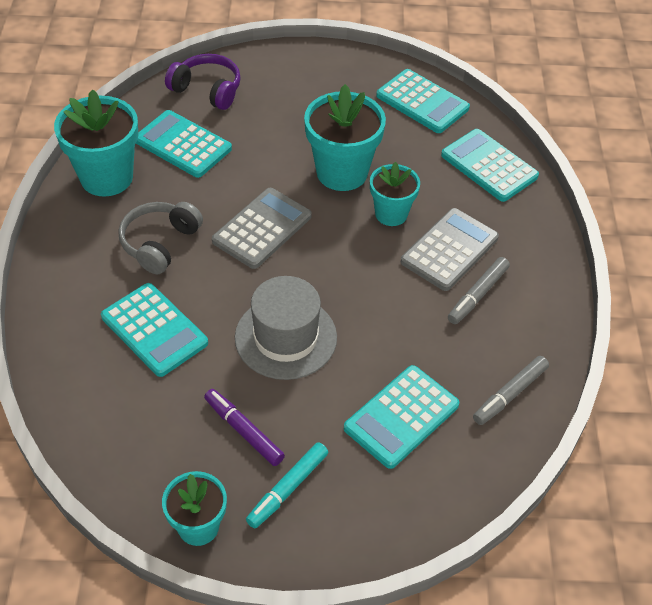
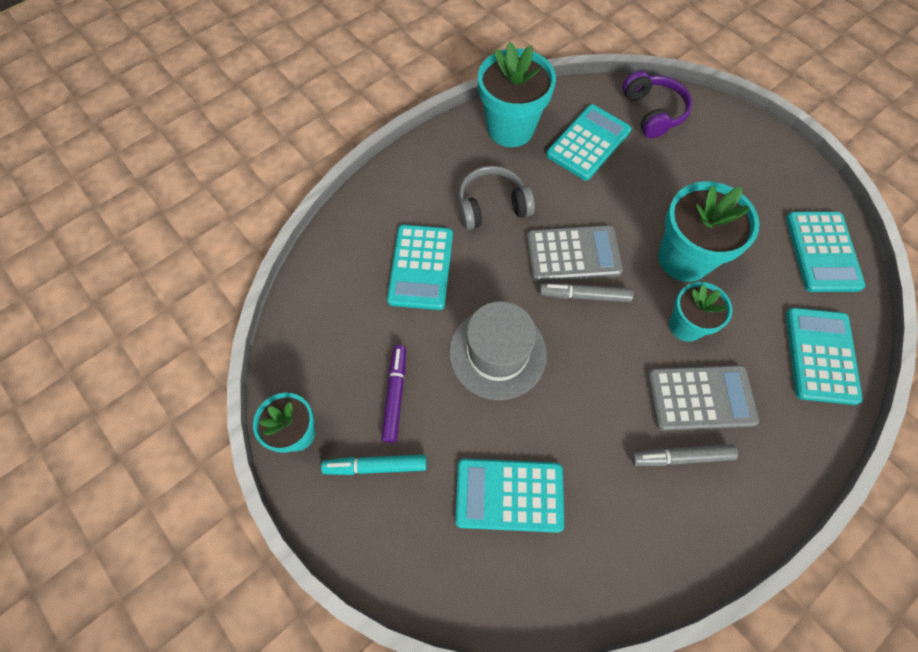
camera: 50 degrees right, 15 degrees up
(183, 144) = (588, 143): turquoise calculator -> turquoise calculator turned 45 degrees clockwise
(510, 394) = (612, 564): grey marker -> grey marker (585, 296)

